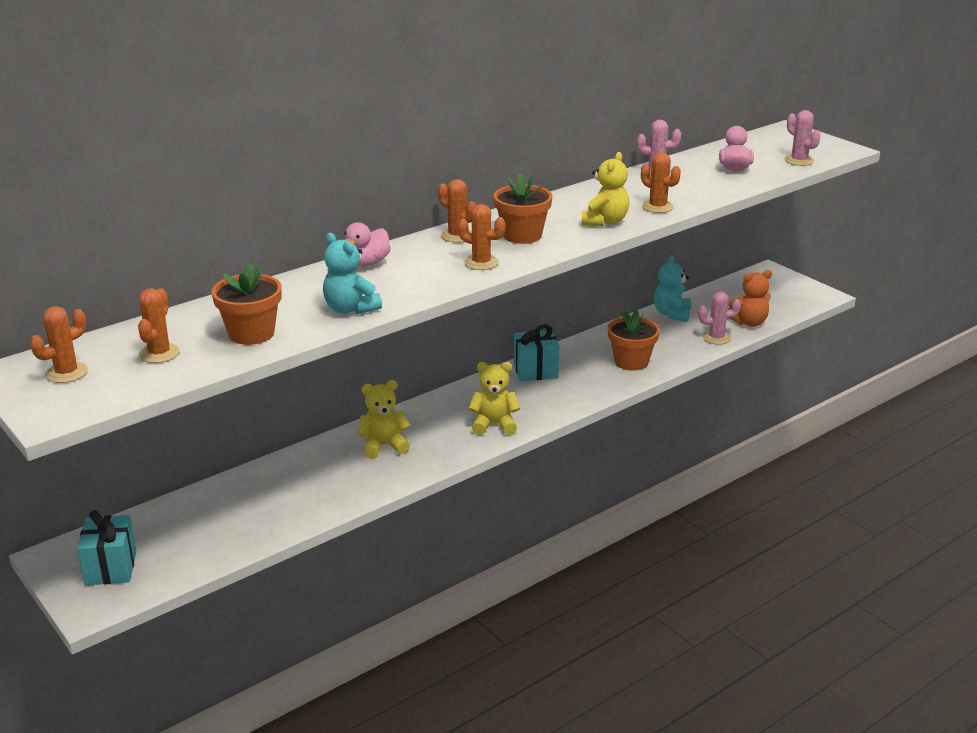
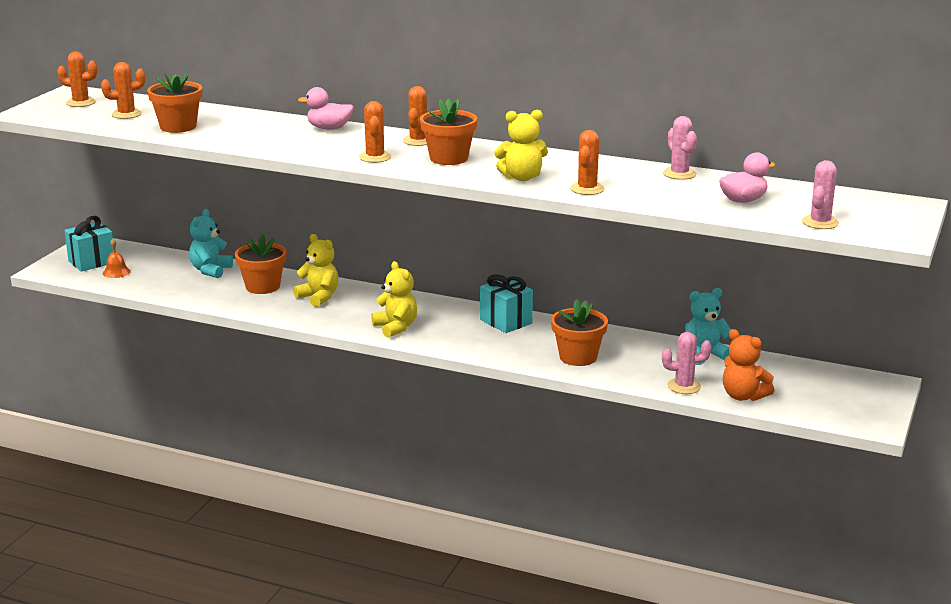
camera: 60 degrees right, 5 degrees down
(165, 556) = (116, 272): none -> orange bell
(321, 471) = (263, 287): none -> orange flower pot
(350, 309) = (245, 140): turquoise teddy bear -> turquoise teddy bear (210, 270)
(716, 338) = (684, 386): pink cactus -> pink cactus turned 60 degrees counterclockwise

